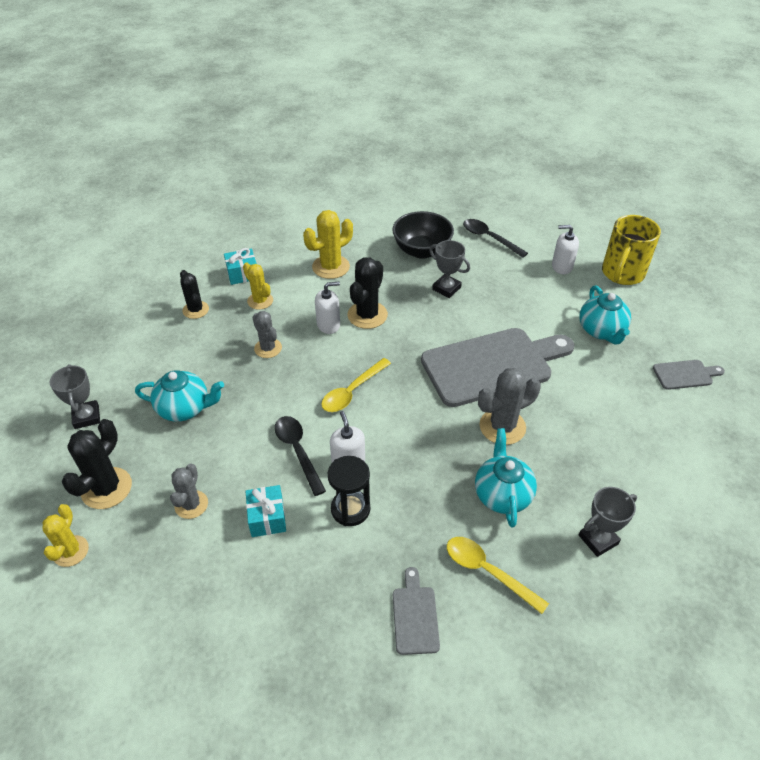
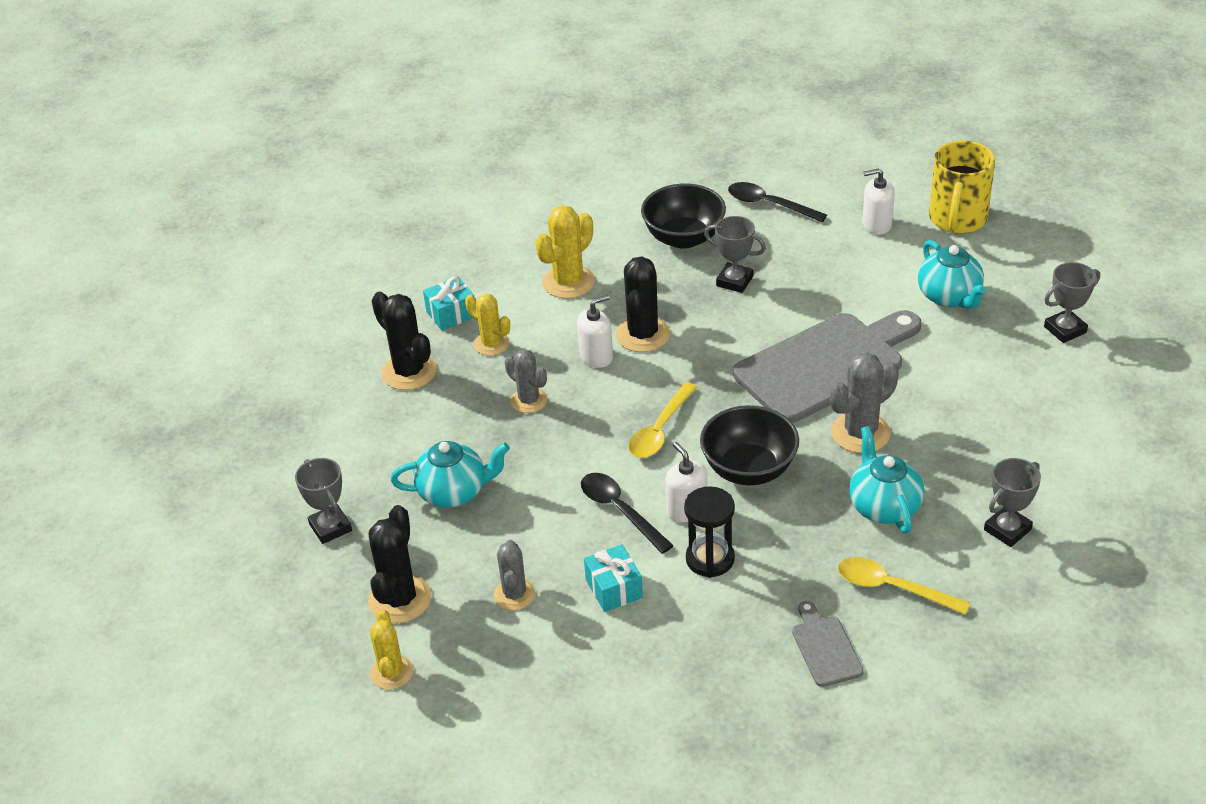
camera: 10 degrees left, 5 degrees down
(195, 310) = (409, 372): black cactus -> black cactus, size x1.52
(407, 438) = (749, 469): none -> black bowl
(685, 374) = (1065, 329): grey cutting board -> grey trophy

